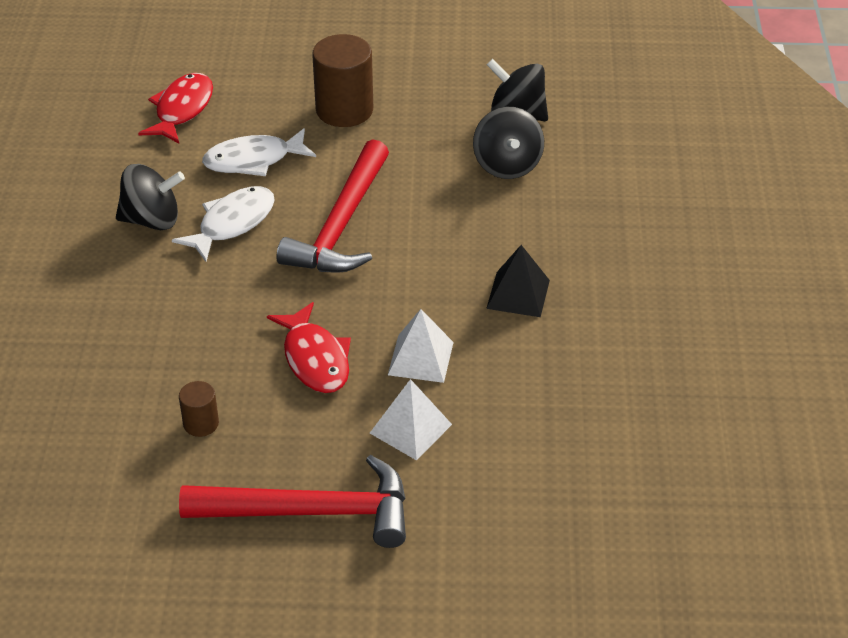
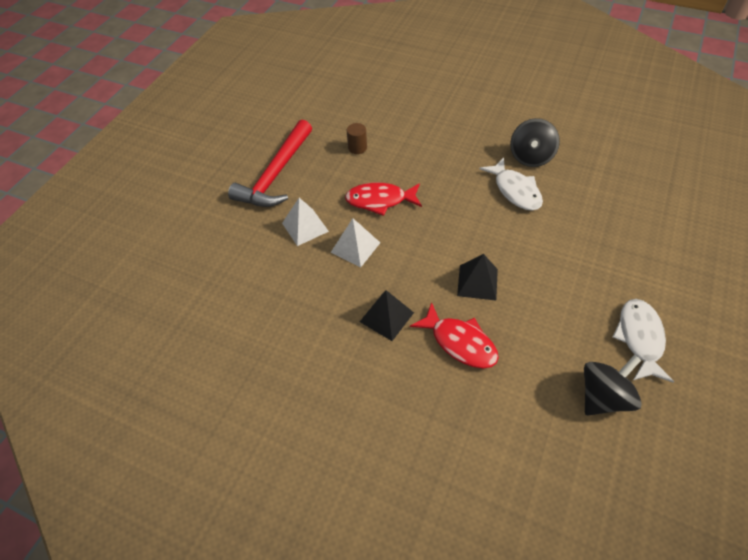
camera: 115 degrees right, 10 degrees up
(182, 109) = (647, 190): red fish -> red fish (460, 342)
(253, 160) = (579, 214): white fish -> white fish (640, 338)
(341, 225) = (495, 242): red hammer -> none
(344, 110) = (630, 278): brown cylinder -> none
(418, 227) = (477, 282): none -> black pyramid
(507, 165) = (532, 362): black spinning top -> none

